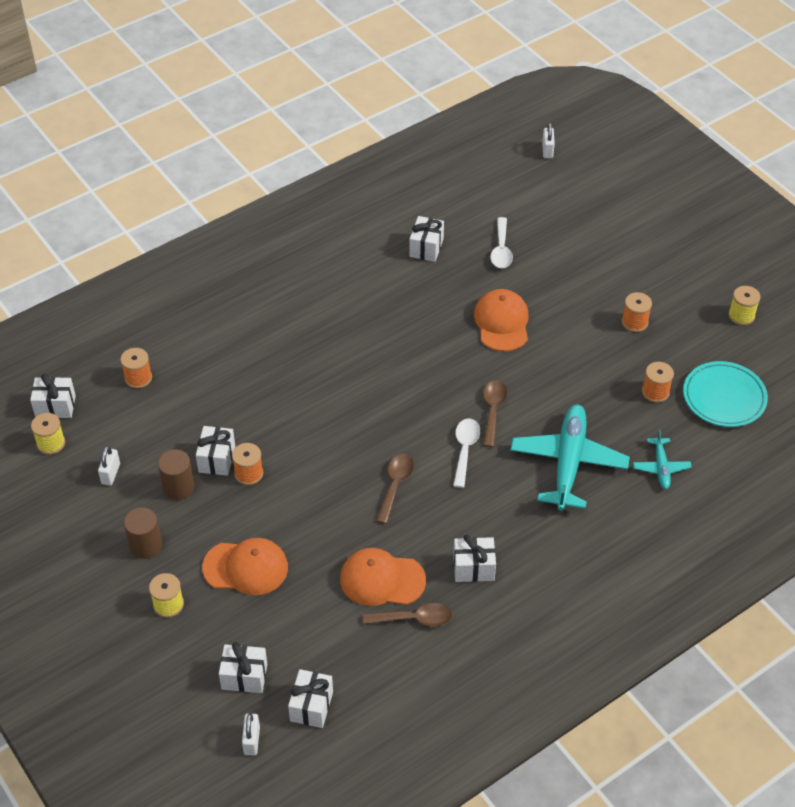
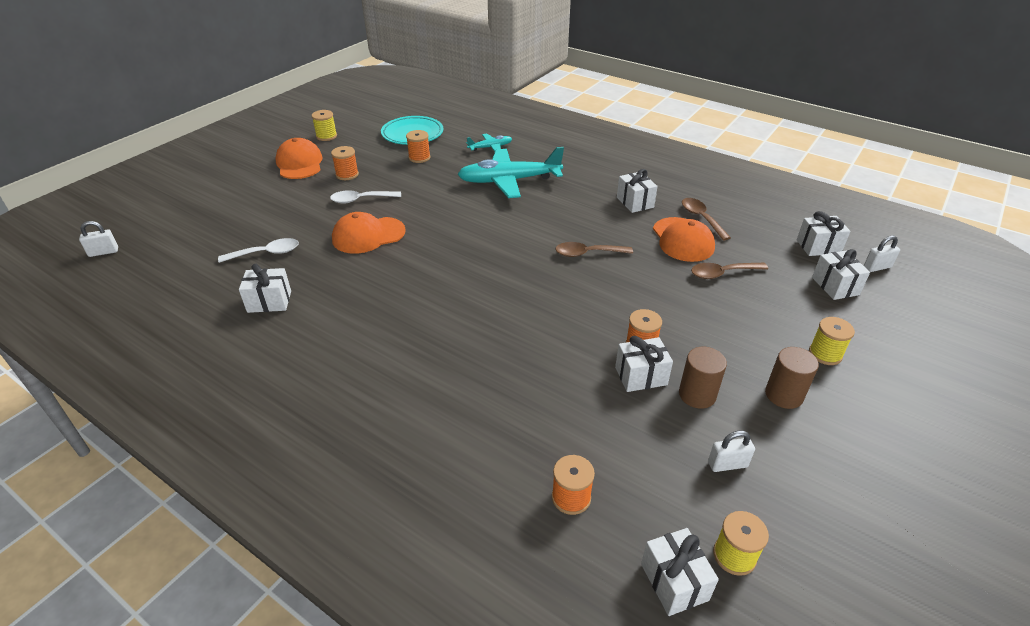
camera: 110 degrees left, 10 degrees down
(246, 568) = (741, 316): orange cap -> orange cap (299, 163)
(465, 449) = (526, 227): white spoon -> white spoon (361, 200)
(493, 410) = (476, 221): brown spoon -> brown spoon (722, 273)

